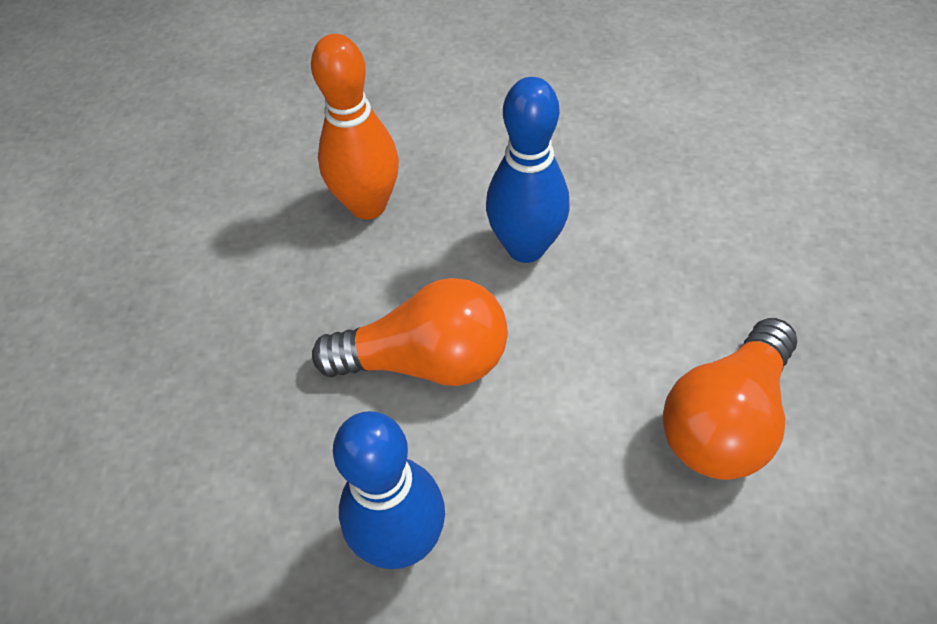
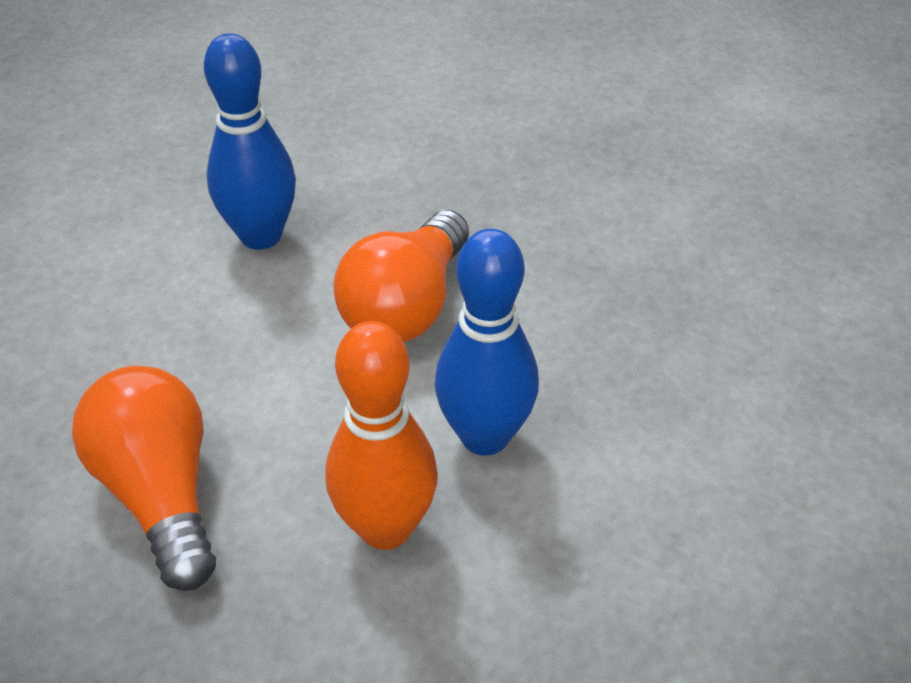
camera: 115 degrees right, 10 degrees down
(368, 205) = (633, 331): orange bowling pin -> orange bowling pin (385, 527)

